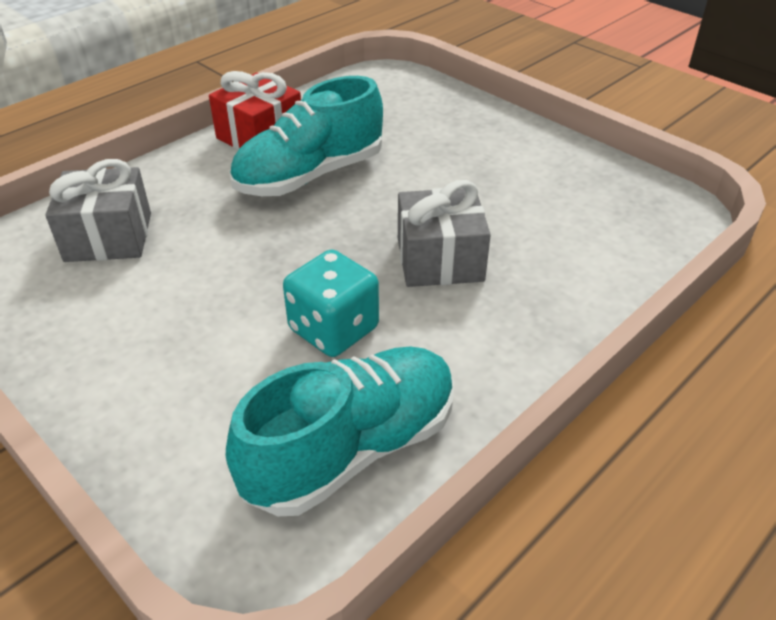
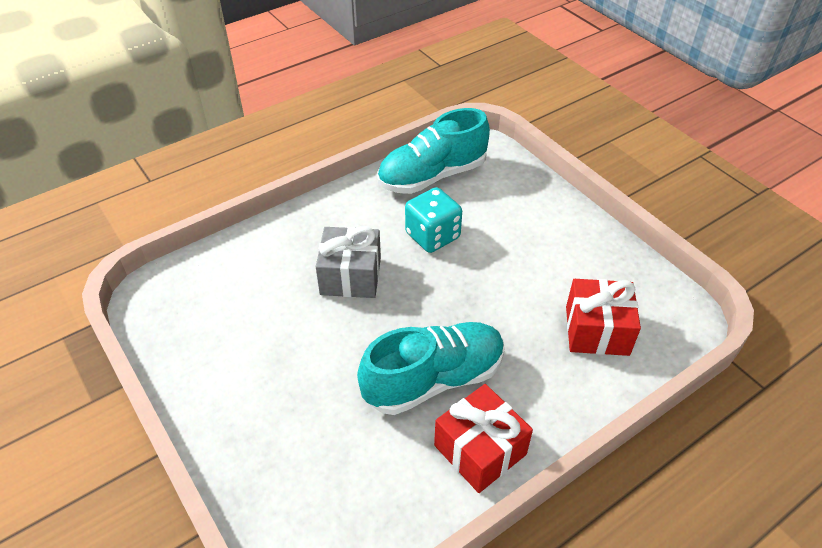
camera: 170 degrees left, 5 degrees up
(108, 237) = (597, 330): grey gift -> red gift

